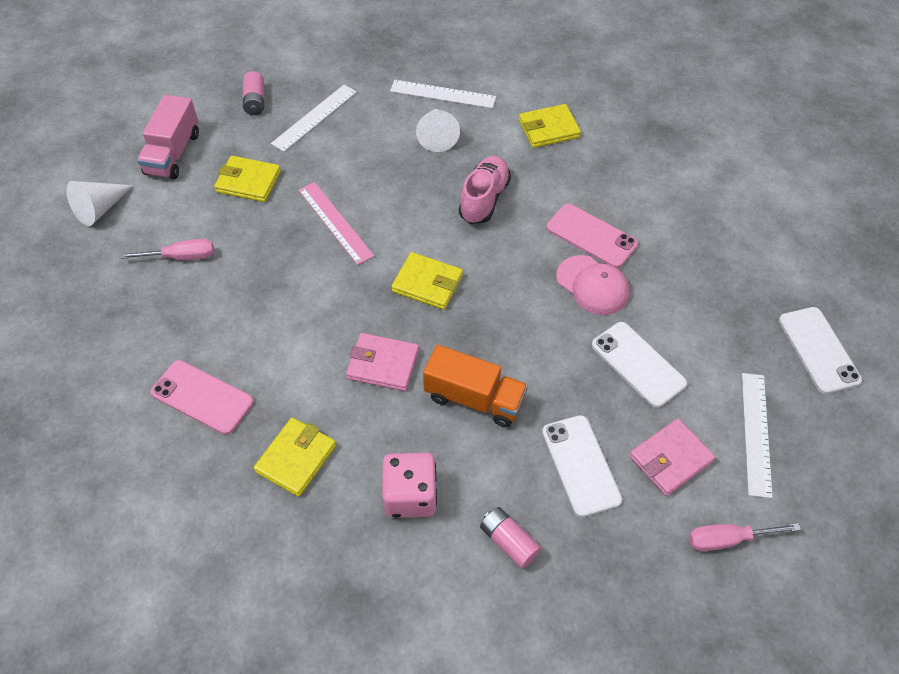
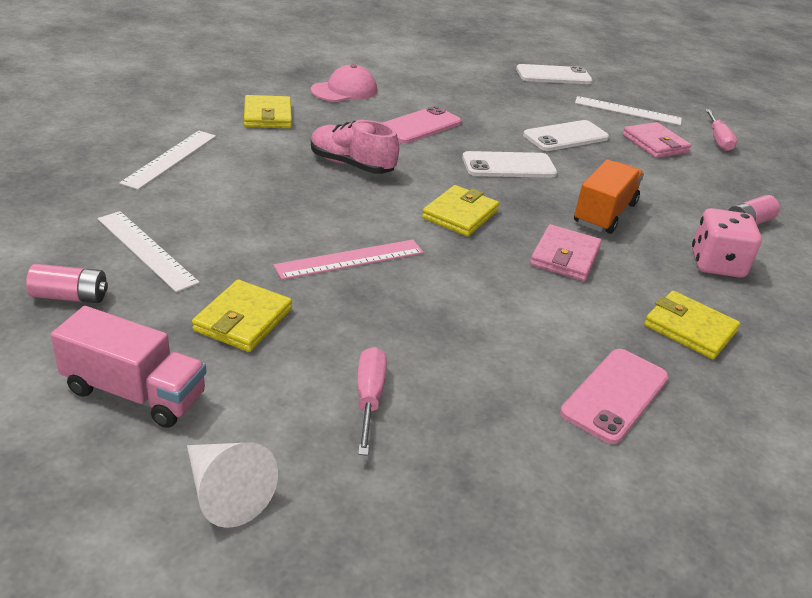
camera: 85 degrees left, 20 degrees down
(437, 136) = (240, 173): white cone -> none
(581, 465) = (667, 179): white phone -> white phone (509, 166)
(592, 285) = (478, 137): pink cap -> pink cap (344, 90)

